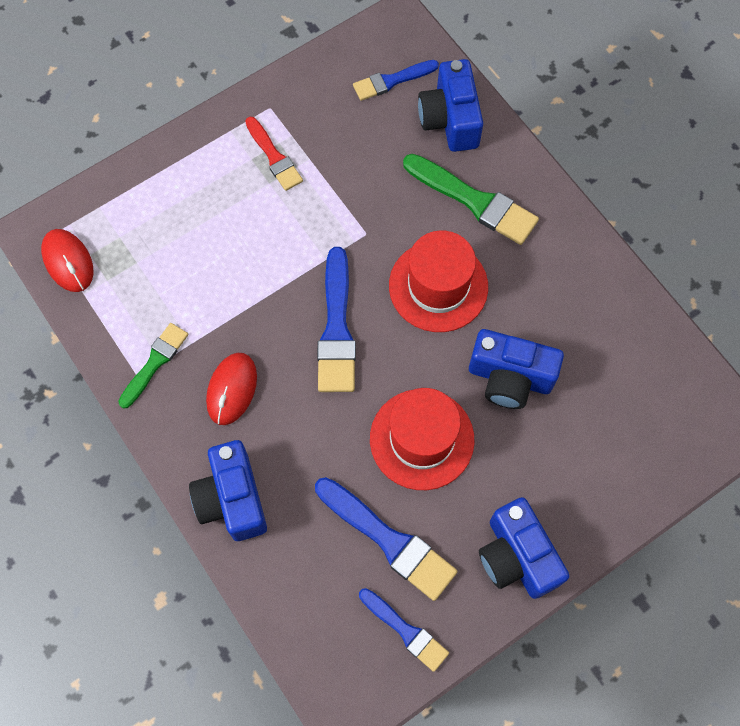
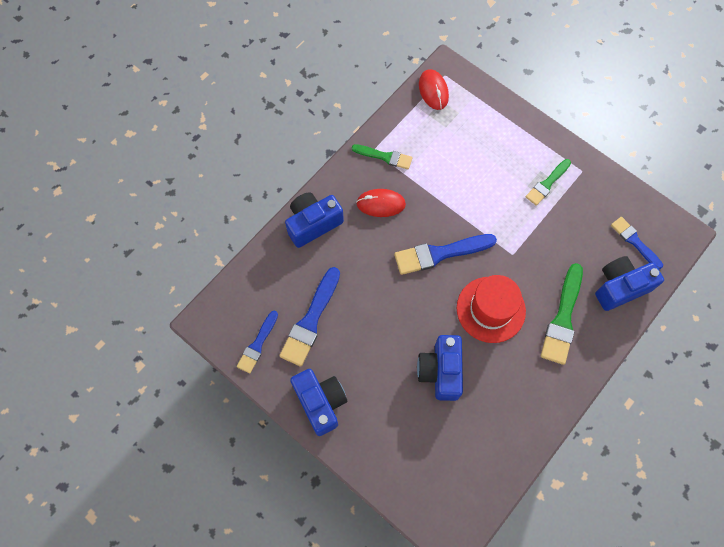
camera: 75 degrees right, 0 degrees up
(68, 262) = (433, 91): red mouse -> red mouse turned 60 degrees counterclockwise
(274, 157) = (547, 184): red brush -> green brush
(421, 439) = (381, 324): red hat -> none
(517, 556) = (320, 402): blue camera -> blue camera turned 105 degrees clockwise

